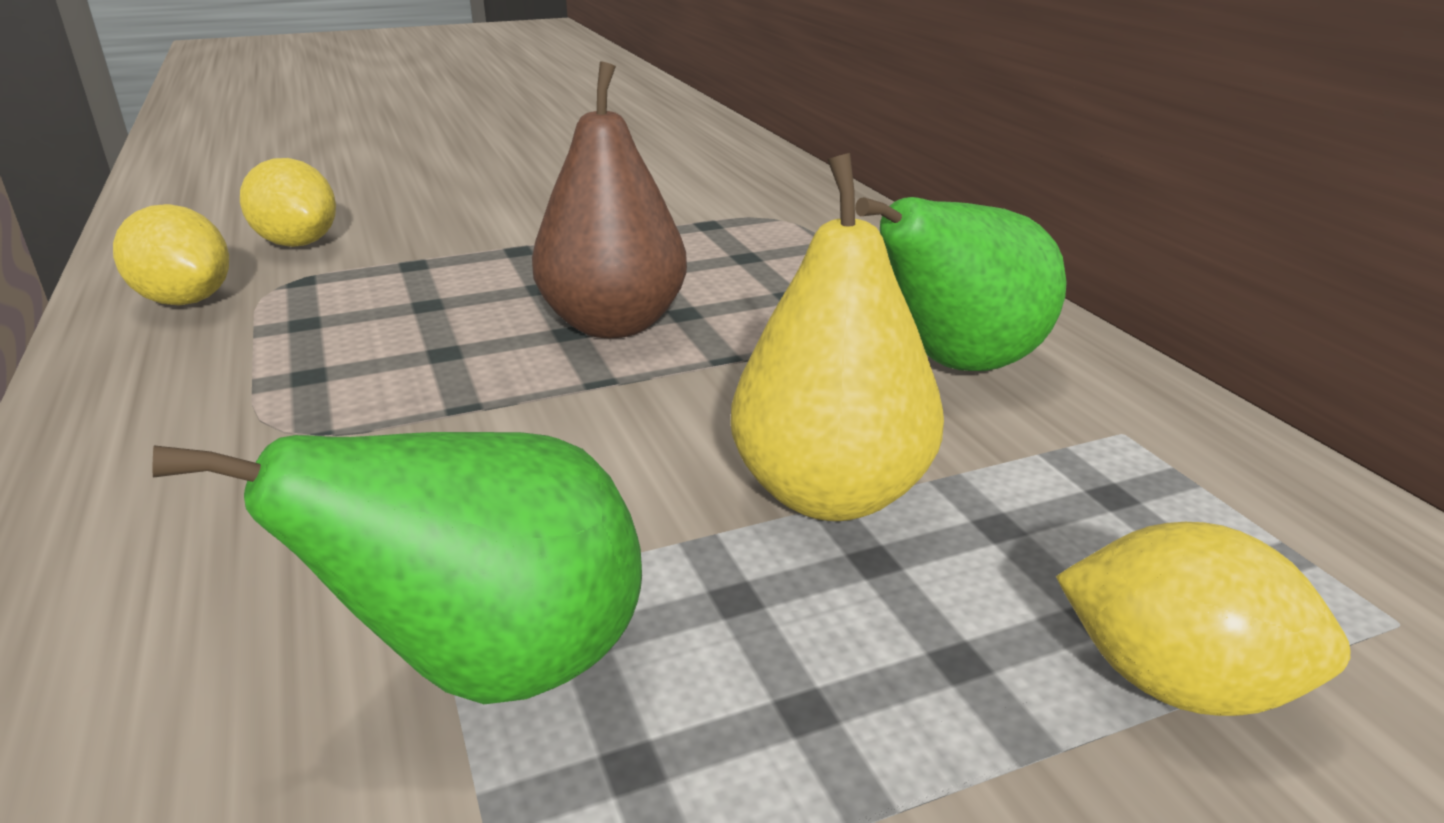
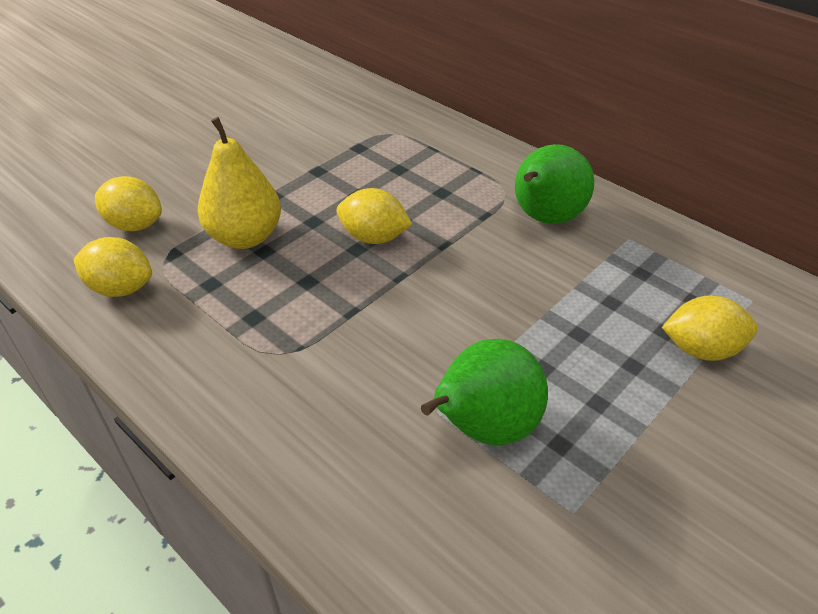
camera: 25 degrees left, 15 degrees up
(613, 324) = (374, 237): brown pear -> yellow lemon
(830, 494) = (543, 307): yellow pear -> yellow pear (245, 237)

